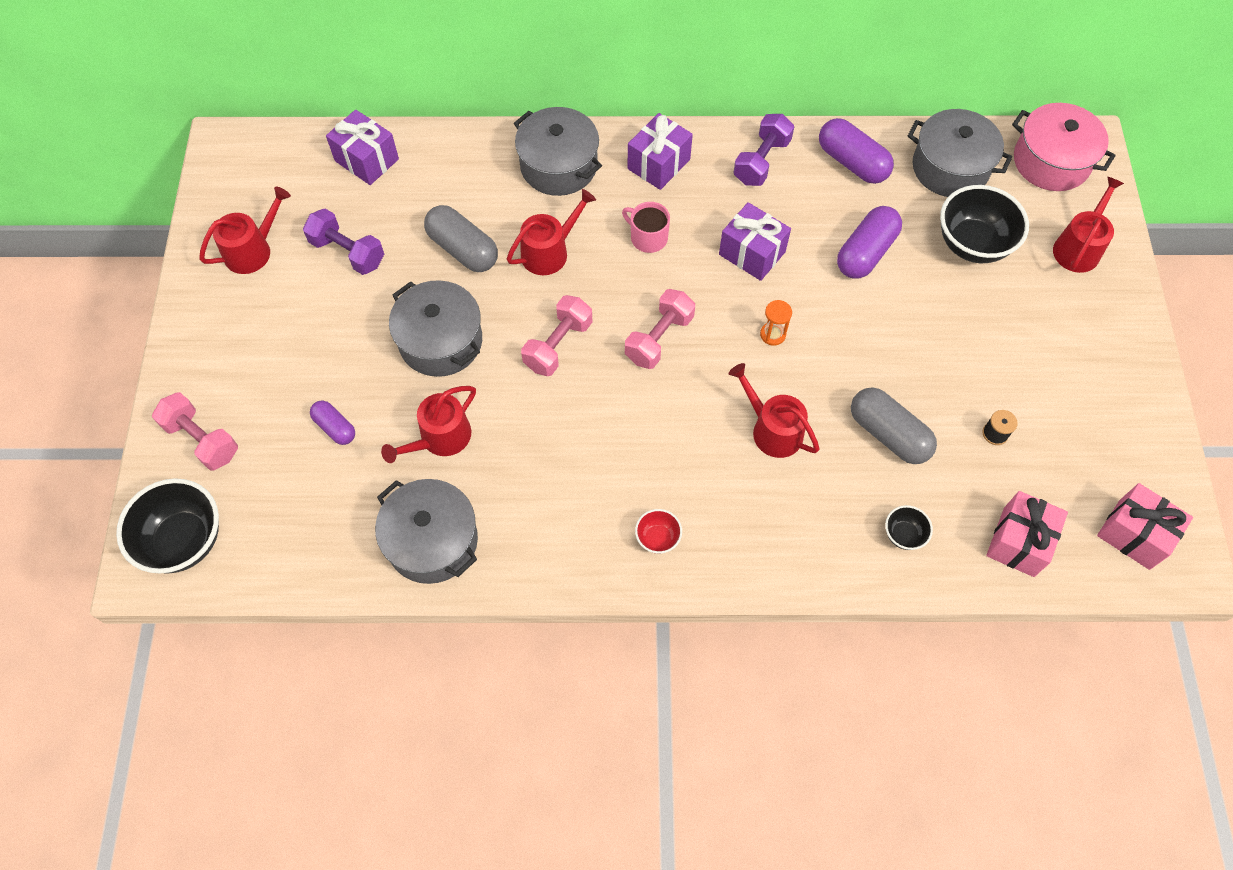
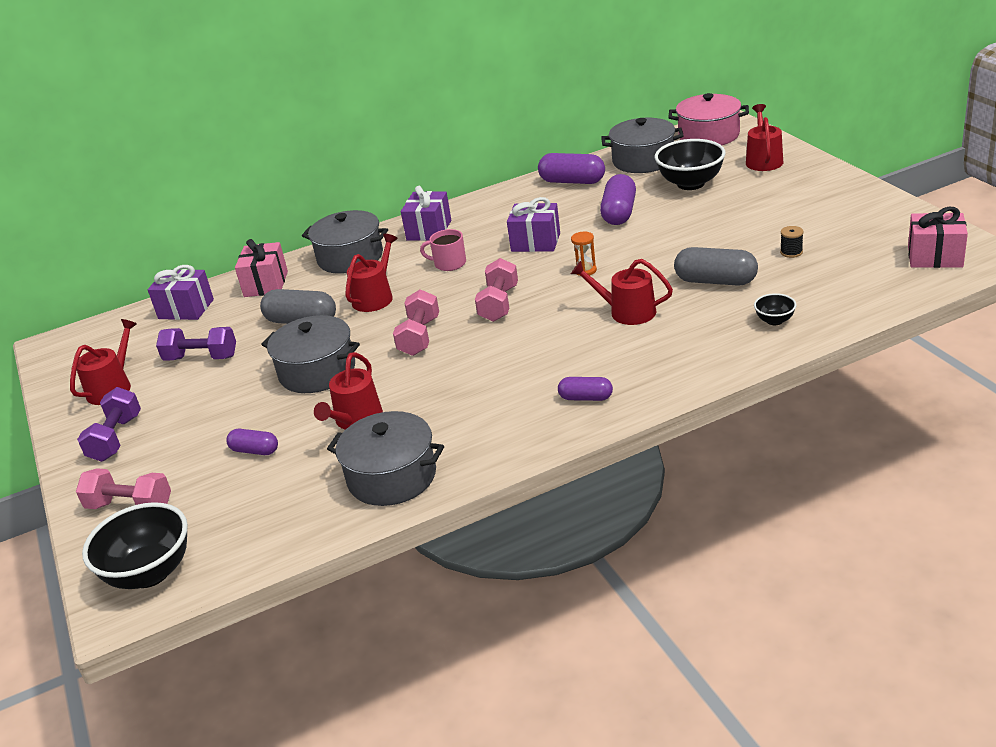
camera: 20 degrees left, 30 degrees down
(657, 538) = (586, 398): red bowl -> purple capsule
(761, 161) = (506, 203): purple dumbbell -> purple dumbbell (116, 438)
(1019, 542) = (860, 291): pink gift -> pink gift (266, 284)

